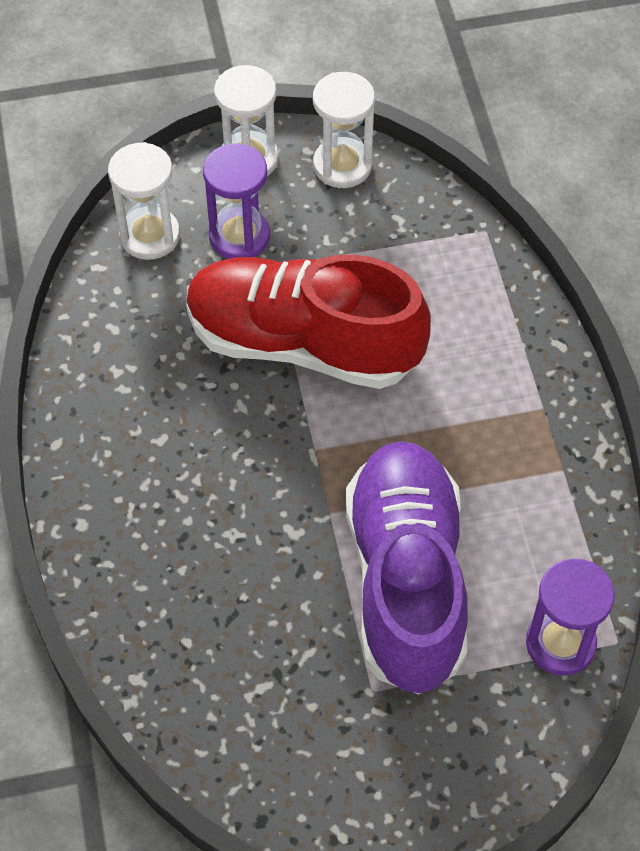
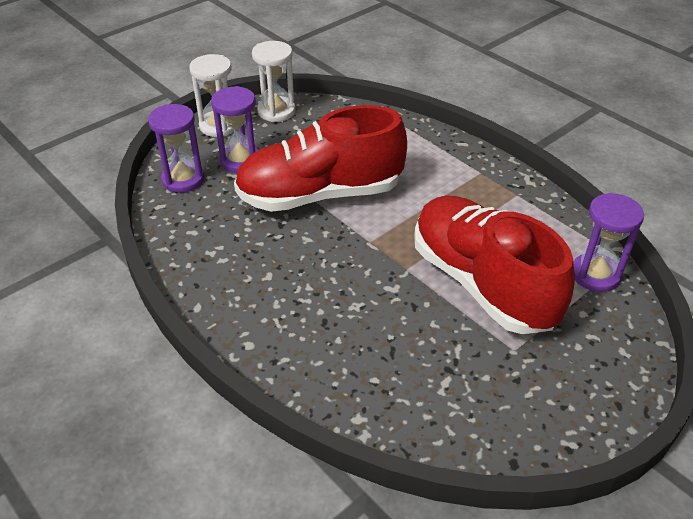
camera: 30 degrees left, 15 degrees down
(149, 236) = (183, 179): white hourglass -> purple hourglass
(406, 581) = (482, 283): purple shoe -> red shoe

